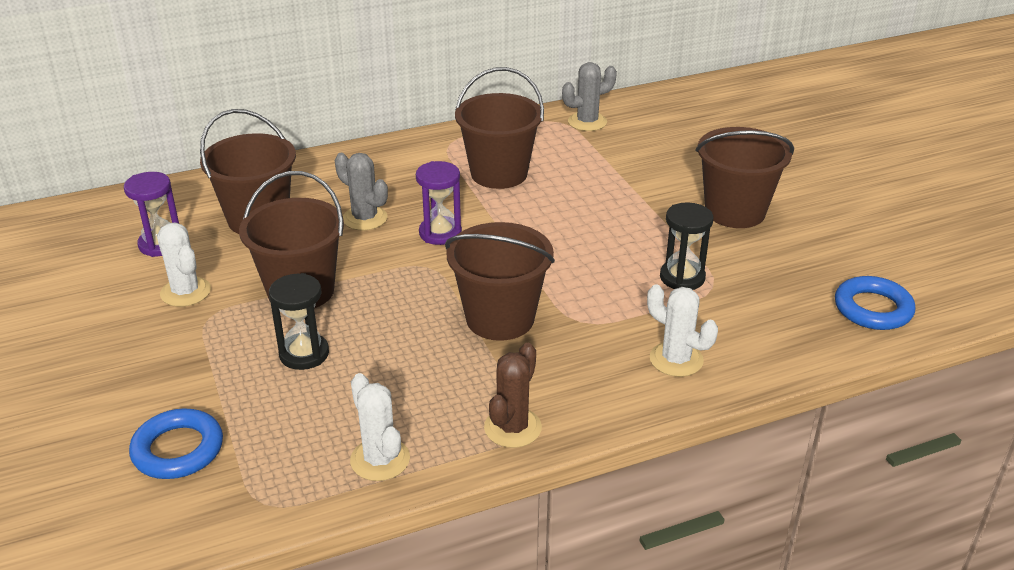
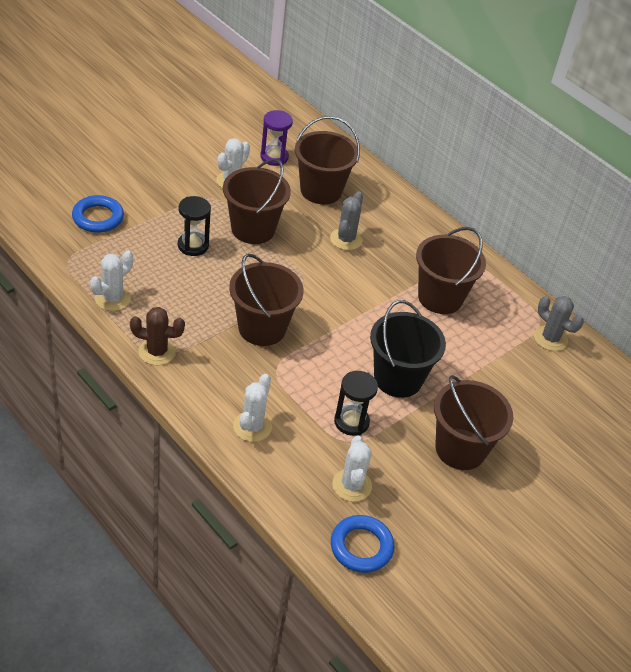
camera: 65 degrees right, 10 degrees up
(440, 233) = (346, 280): purple hourglass -> none
(620, 230) = (398, 378): none -> black bucket
(781, 297) = (352, 485): none -> white cactus

